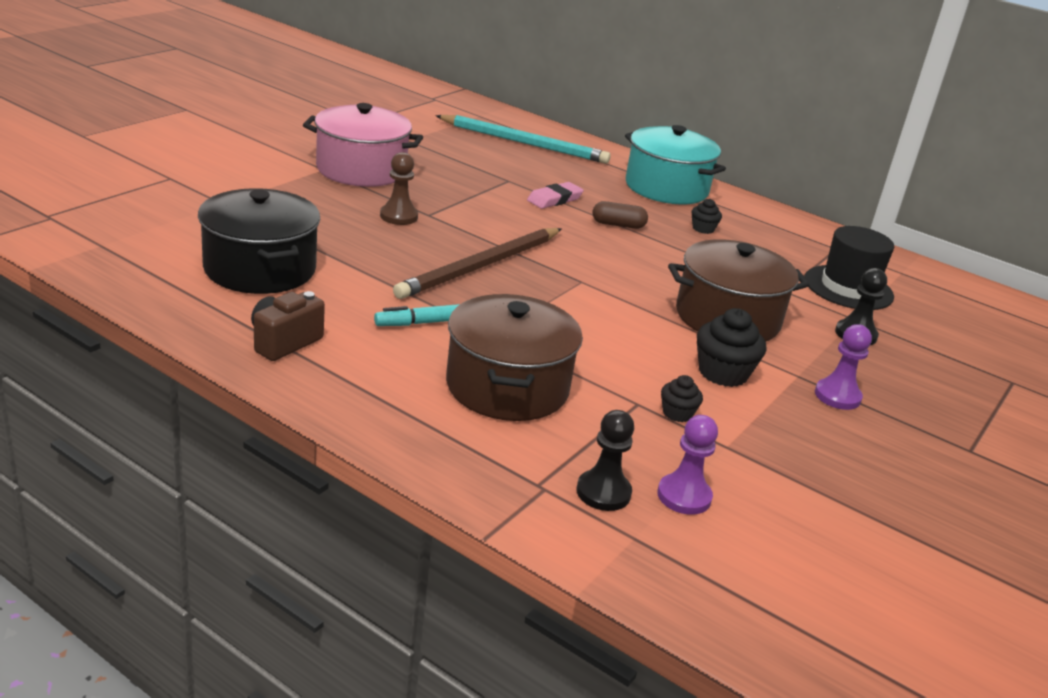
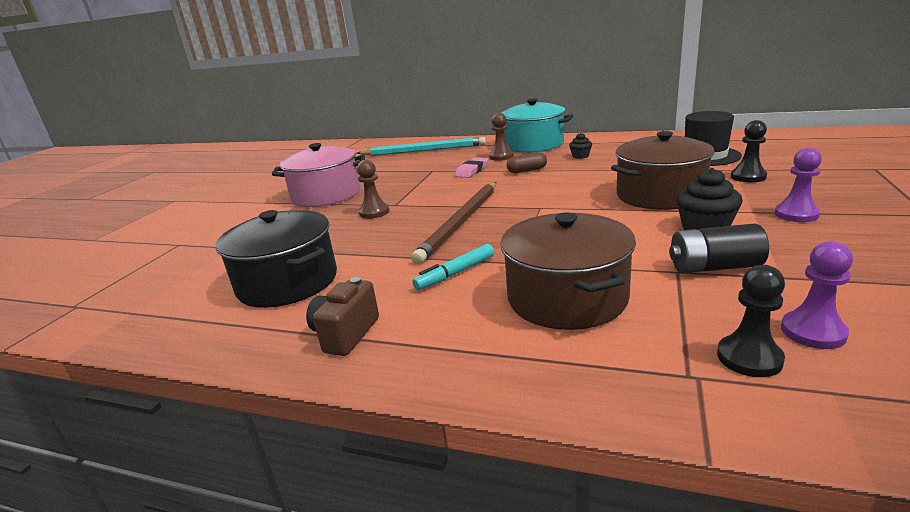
camera: 10 degrees left, 5 degrees down
(609, 191) = (501, 156): none -> brown pawn
(677, 413) = (714, 267): black cupcake -> black battery

